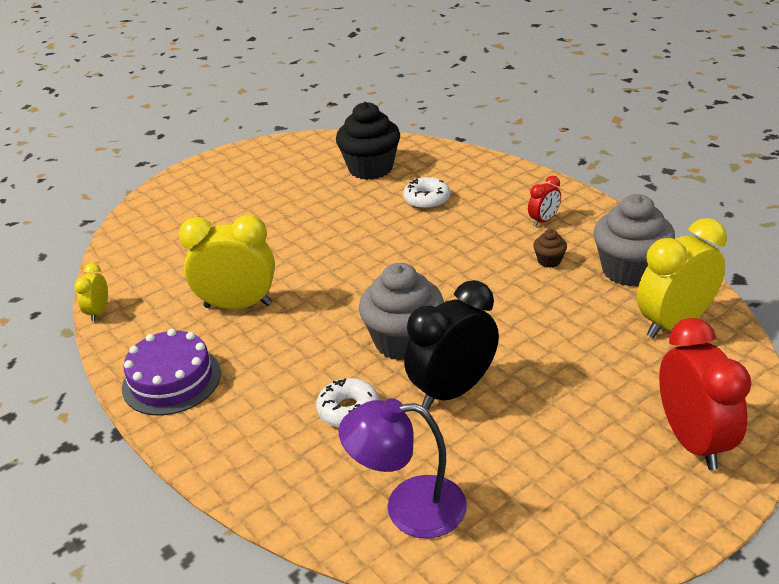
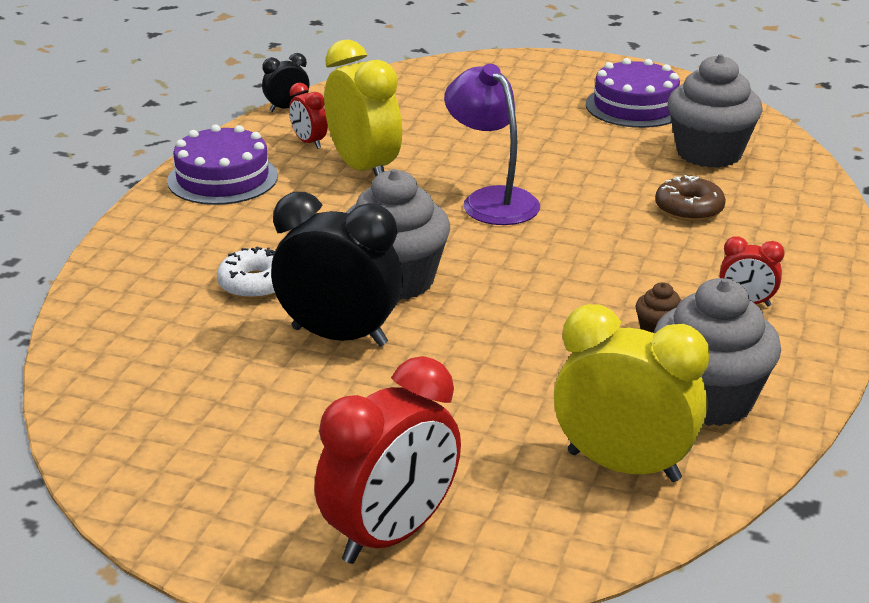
camera: 55 degrees right, 5 degrees down
(98, 312) = (287, 108): yellow clock -> black clock
(167, 318) = (309, 142): none -> red clock
(284, 170) = (635, 106): none -> purple cake
(370, 168) = (709, 153): black cupcake -> grey cupcake
(408, 507) = (140, 364): purple lamp -> purple lamp (491, 200)
(427, 199) = (689, 209): white donut -> brown donut

